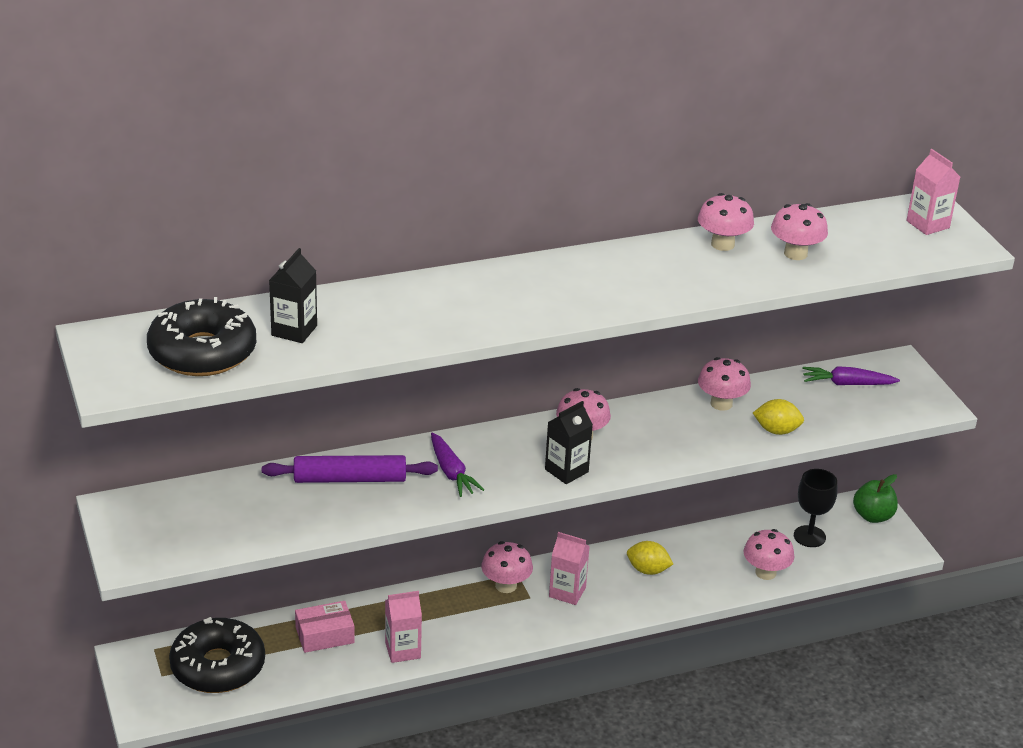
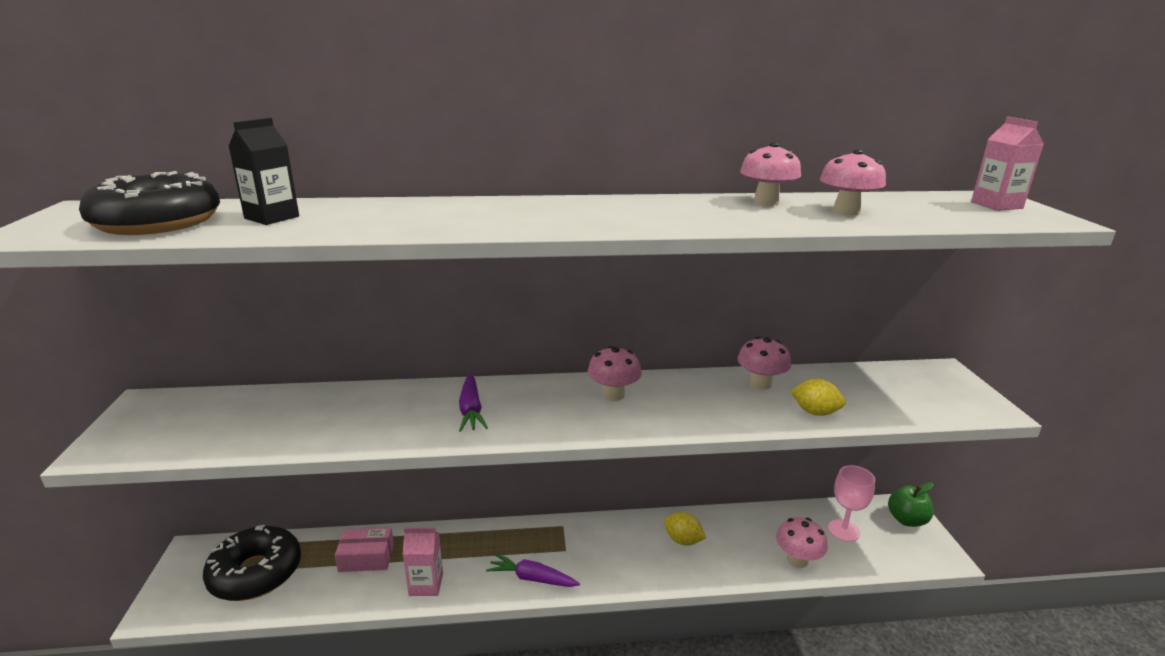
camera: 15 degrees right, 10 degrees down
(350, 479) = (372, 404): purple rolling pin -> none
(506, 585) = (548, 535): pink mushroom -> none
(566, 470) = (585, 422): black carton -> none
(567, 592) = (601, 550): pink carton -> none
(809, 536) = (843, 530): black goblet -> pink goblet
(847, 384) = (891, 381): purple carrot -> purple carrot (532, 578)

